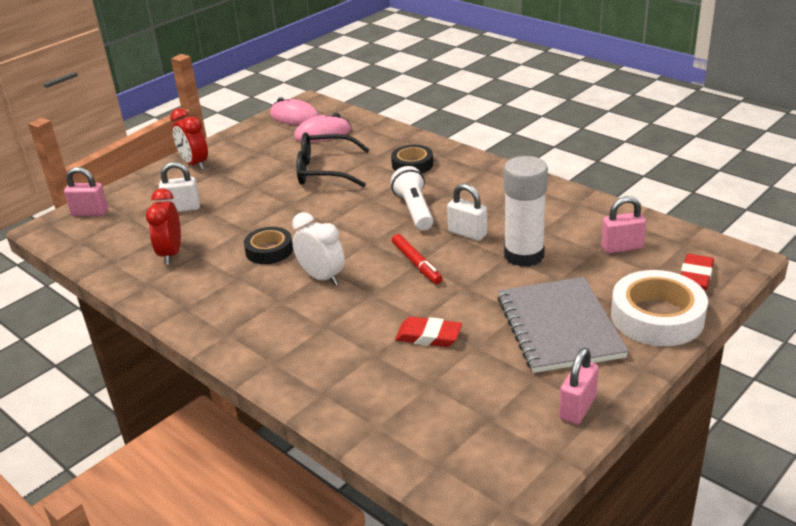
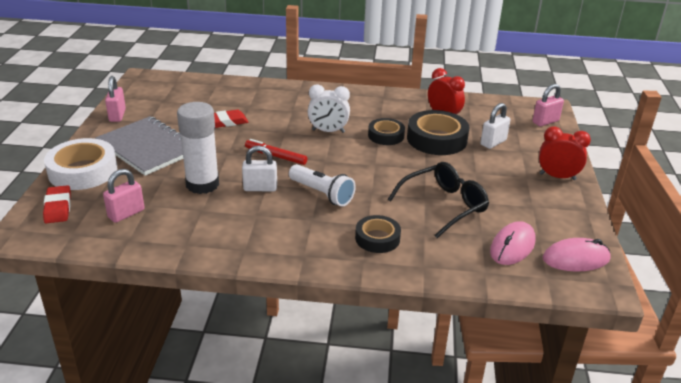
camera: 140 degrees right, 0 degrees up
(227, 229) = (436, 139): none -> black tape

